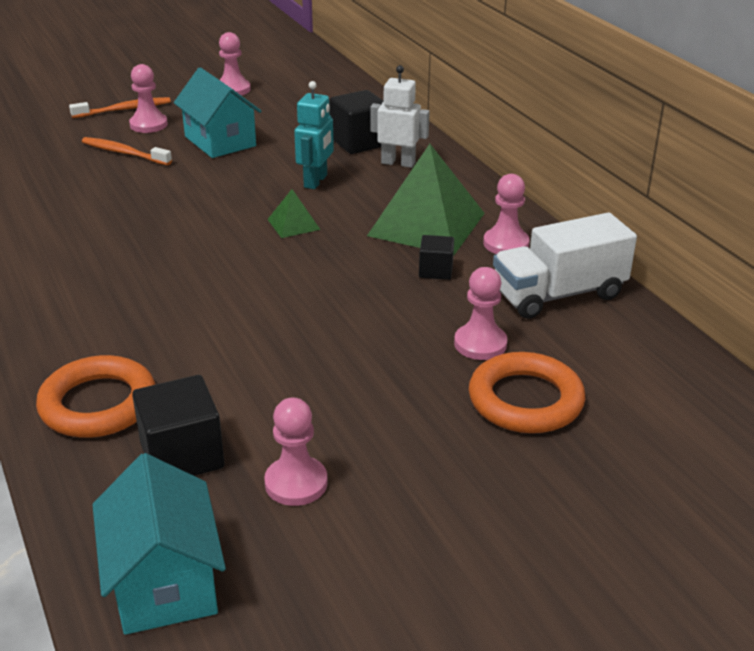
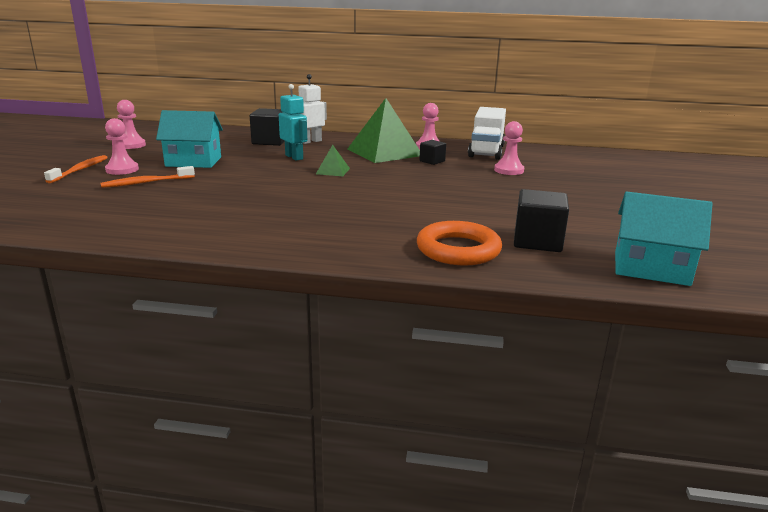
camera: 55 degrees left, 10 degrees down
(296, 483) = (588, 225): pink pawn -> none
(525, 400) = (563, 175): orange ring -> none

